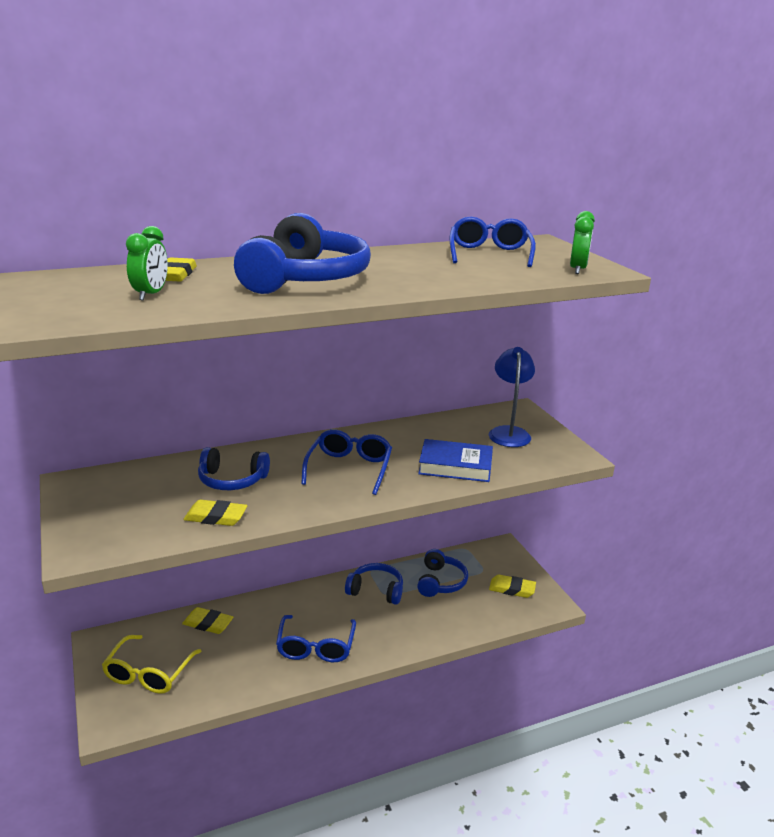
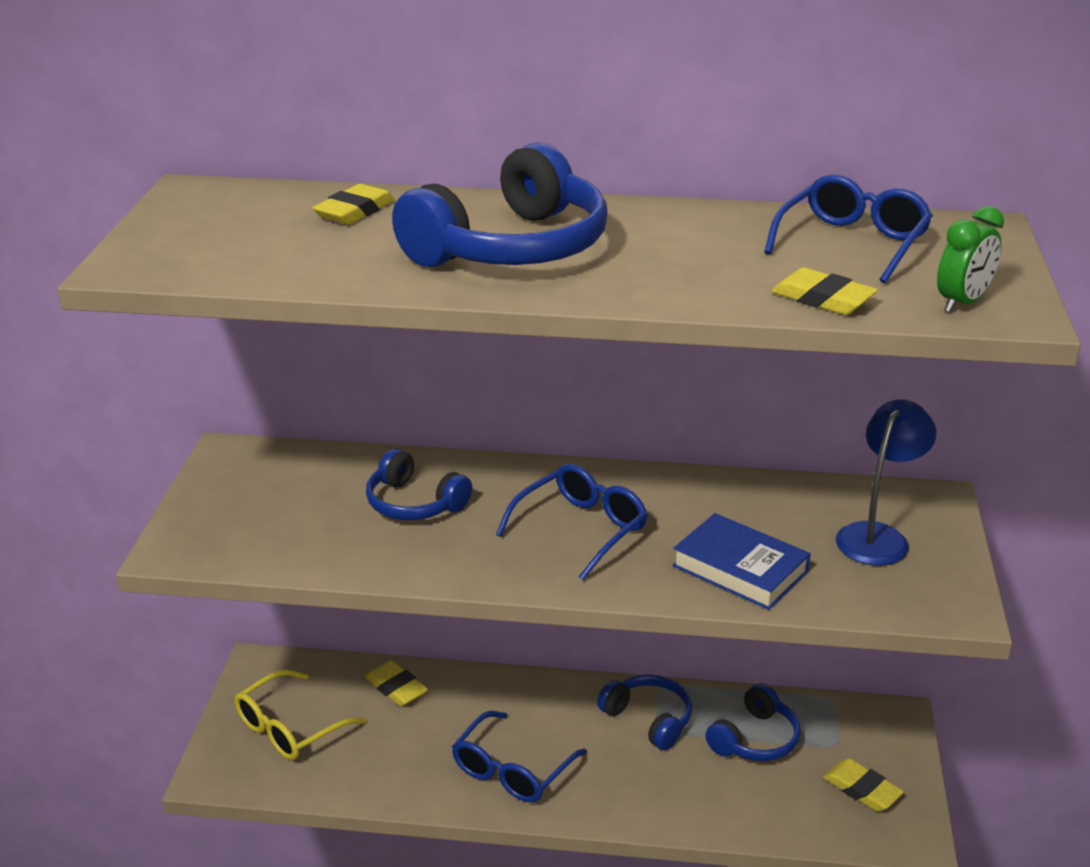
camera: 30 degrees right, 5 degrees up
(151, 294) = (290, 242): green clock -> none
(216, 517) = (355, 551): yellow eraser -> yellow eraser (823, 299)

